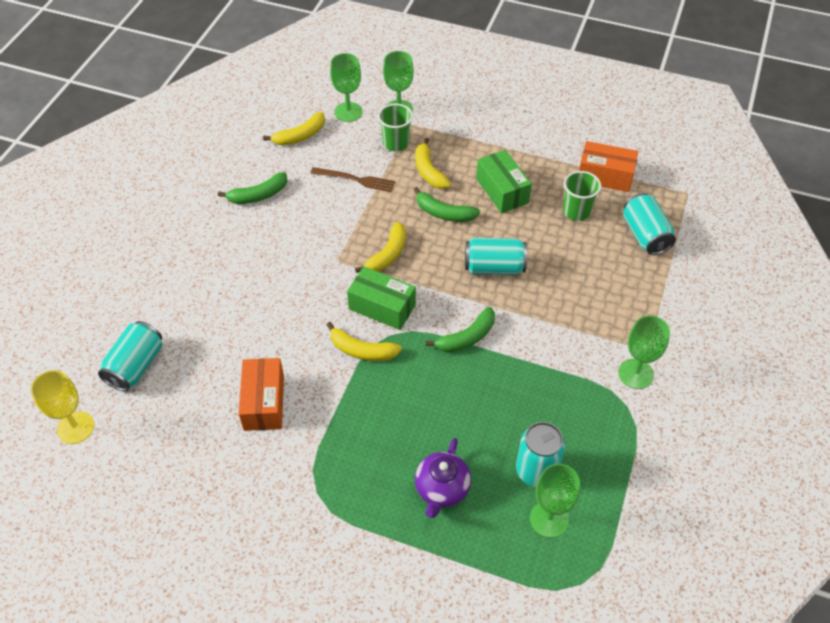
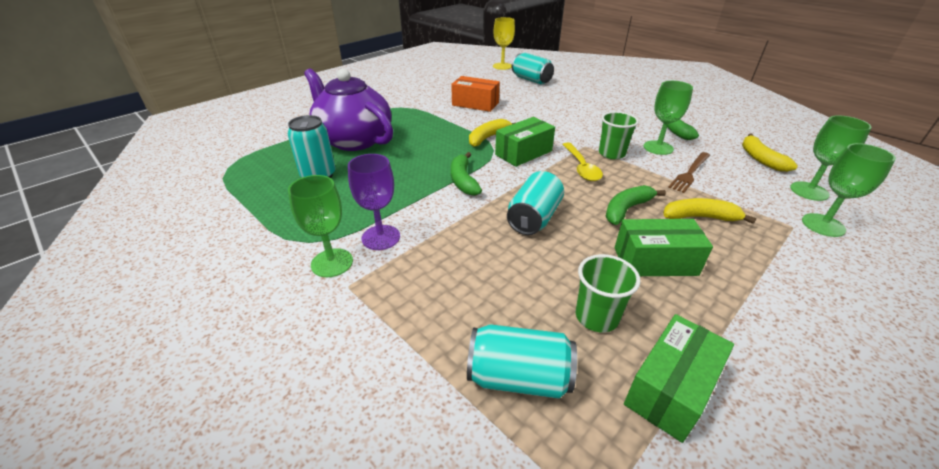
camera: 115 degrees right, 15 degrees down
(387, 254) = (581, 167): yellow banana -> yellow spoon
(396, 143) = (752, 208): green cup -> green cup (611, 153)
(442, 489) = (354, 140): purple teapot -> purple teapot, size x1.90
(549, 519) = (281, 170): green goblet -> green goblet (658, 148)
(587, 358) = (381, 237): none -> purple goblet
(605, 176) = (670, 388): orange box -> green box

